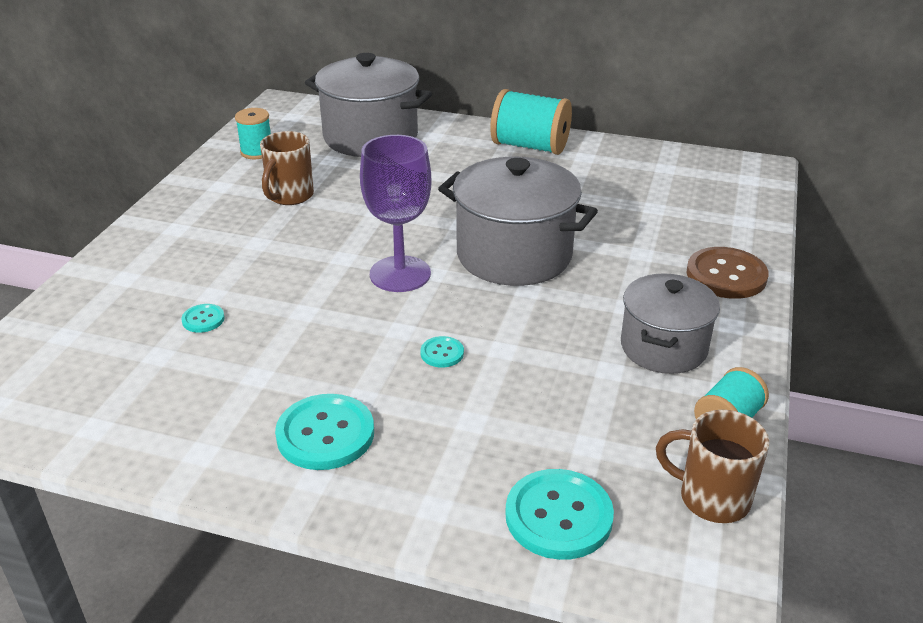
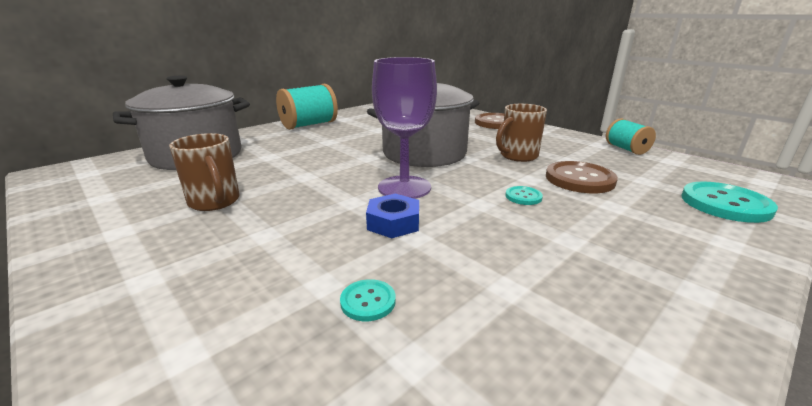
camera: 60 degrees left, 10 degrees down
(257, 152) = (104, 199): turquoise spool -> none
(320, 293) = (393, 223): none -> blue nut
(325, 434) = (623, 269): turquoise button -> none
(537, 387) = (579, 179): none -> brown button
(663, 347) = (553, 145): grey pot -> none
(711, 498) = (696, 166): brown mug -> brown mug (517, 156)

